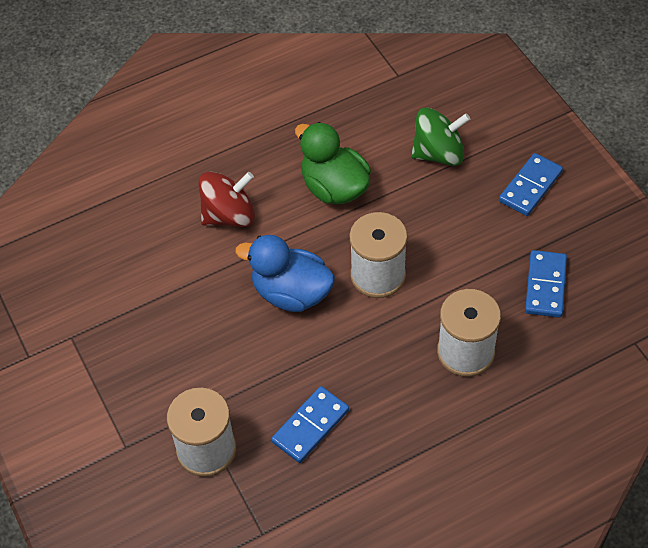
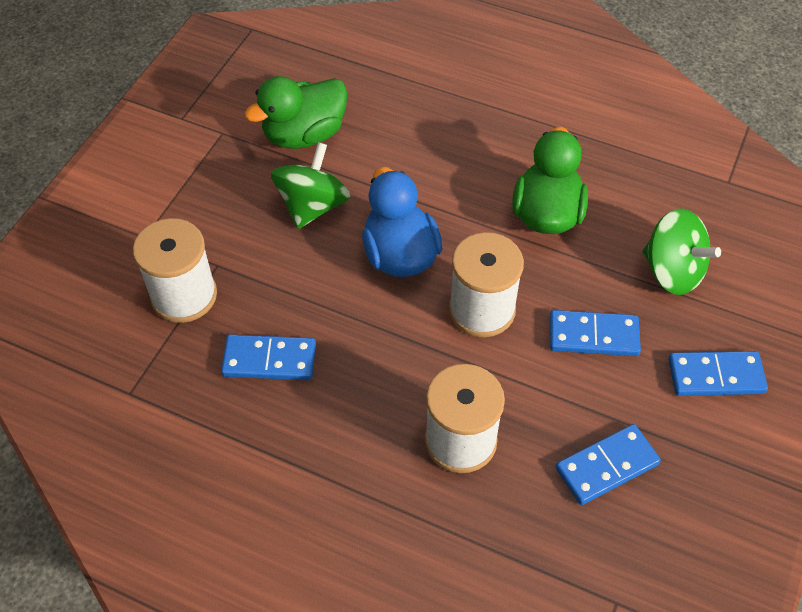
camera: 50 degrees right, 0 degrees up
(127, 285) = (304, 135): none -> green duck
(199, 320) = (312, 206): none -> green spinning top
(229, 215) = (440, 157): red spinning top -> none
(449, 228) = (593, 335): none -> blue domino

